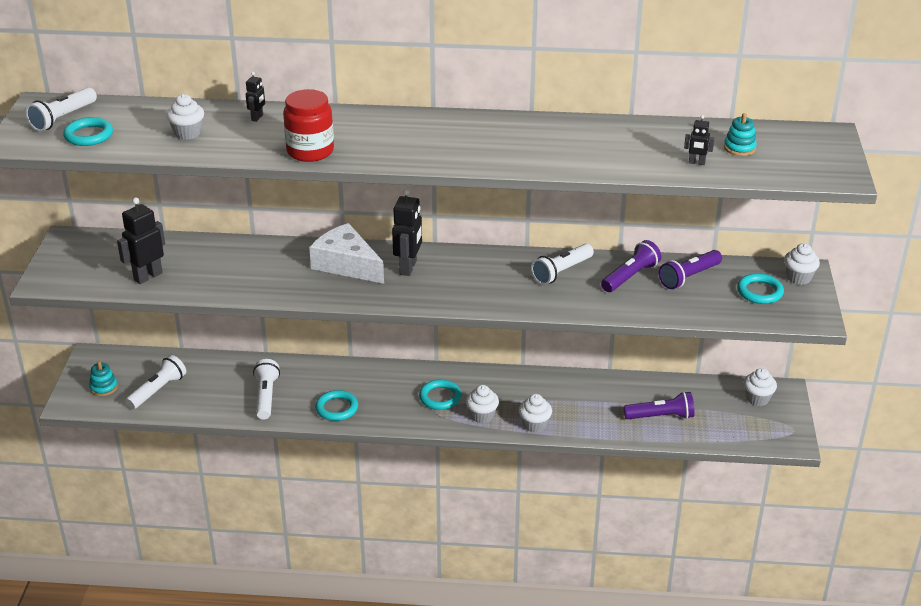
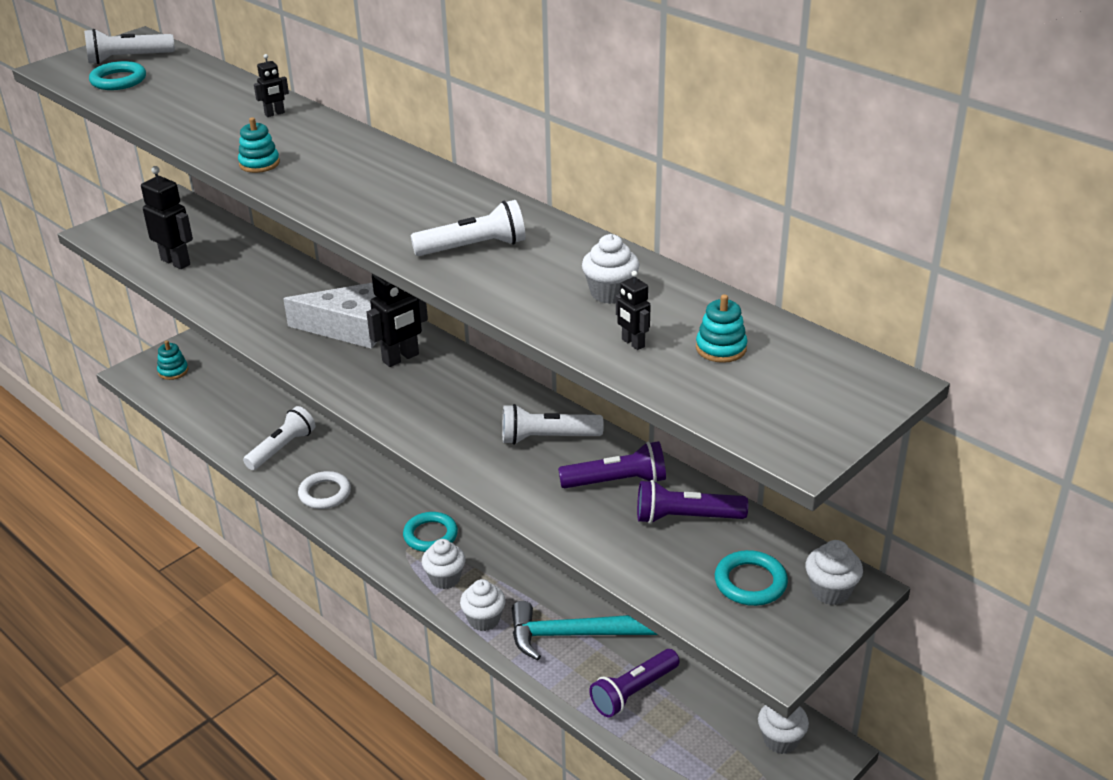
camera: 40 degrees right, 0 degrees up
(148, 276) = (176, 262): black robot -> black robot turned 45 degrees clockwise
(158, 390) = (208, 395): white flashlight -> white flashlight (474, 247)
(188, 133) = (193, 107): white cupcake -> white cupcake (610, 293)
(310, 151) = (259, 163): red jar -> turquoise stacking toy
(337, 408) = (325, 493): turquoise ring -> white ring
(346, 264) = (350, 327): white cheese -> white cheese turned 105 degrees clockwise
(594, 405) = (574, 634): none -> turquoise hammer
(661, 416) = (633, 692): purple flashlight -> purple flashlight turned 105 degrees clockwise

